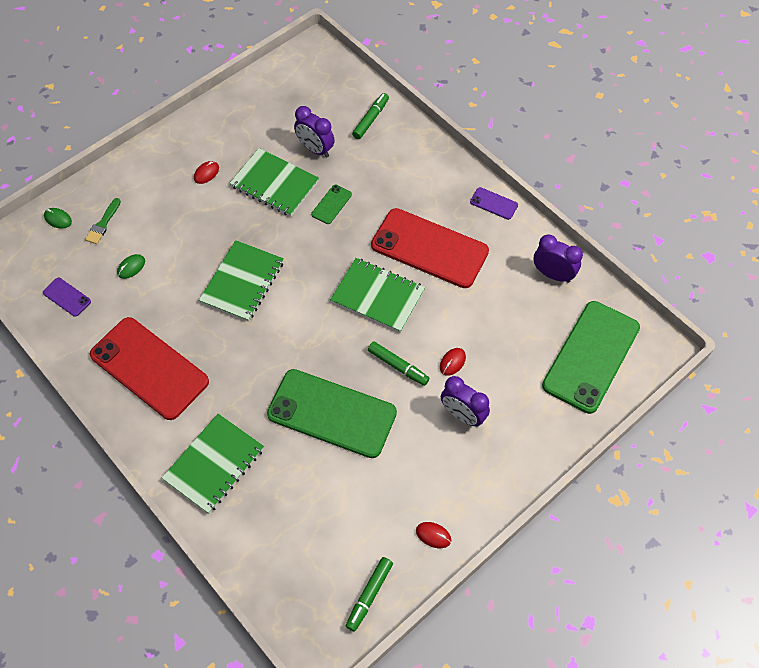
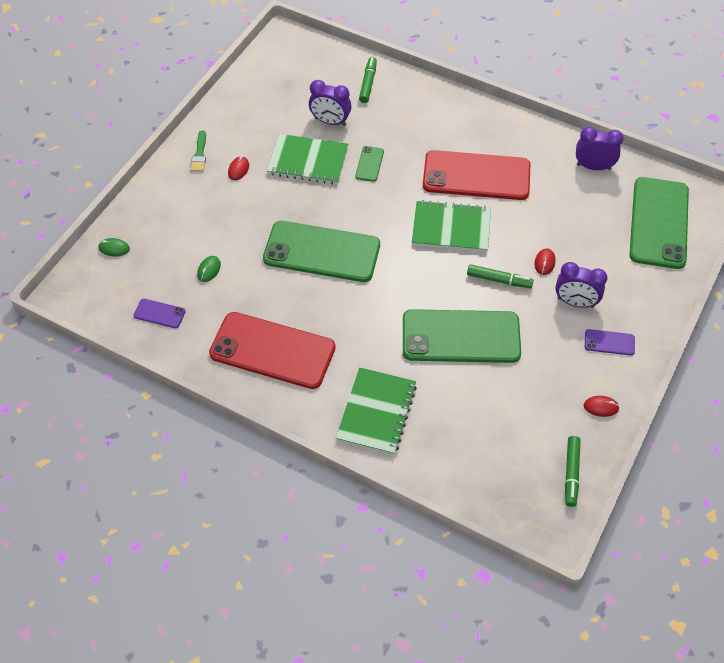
camera: 20 degrees left, 5 degrees down
(103, 224) = (161, 240): green brush -> green brush (199, 154)
(242, 282) = (322, 252): green notebook -> green phone
(493, 203) = (513, 124): purple phone -> purple phone (609, 342)

